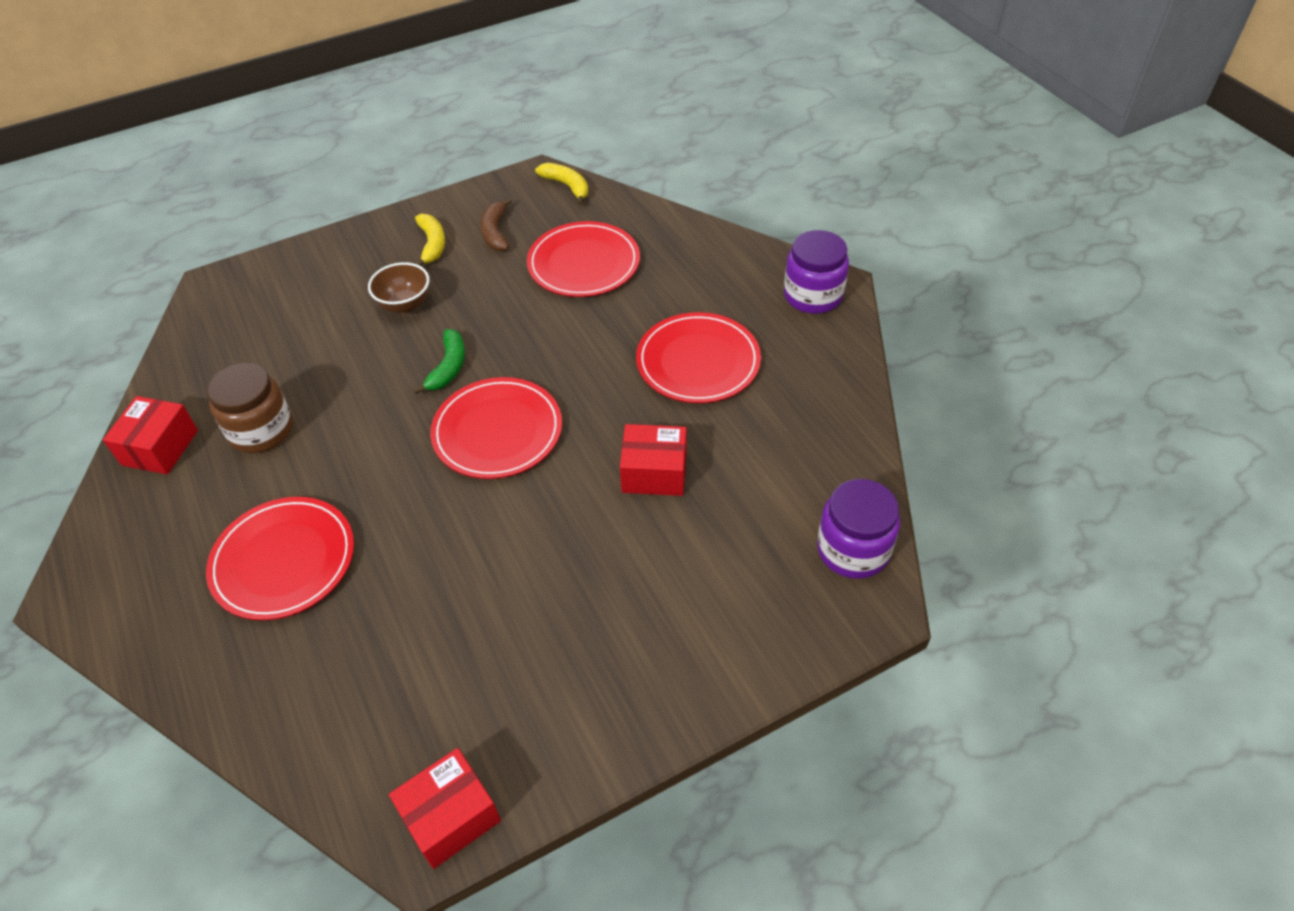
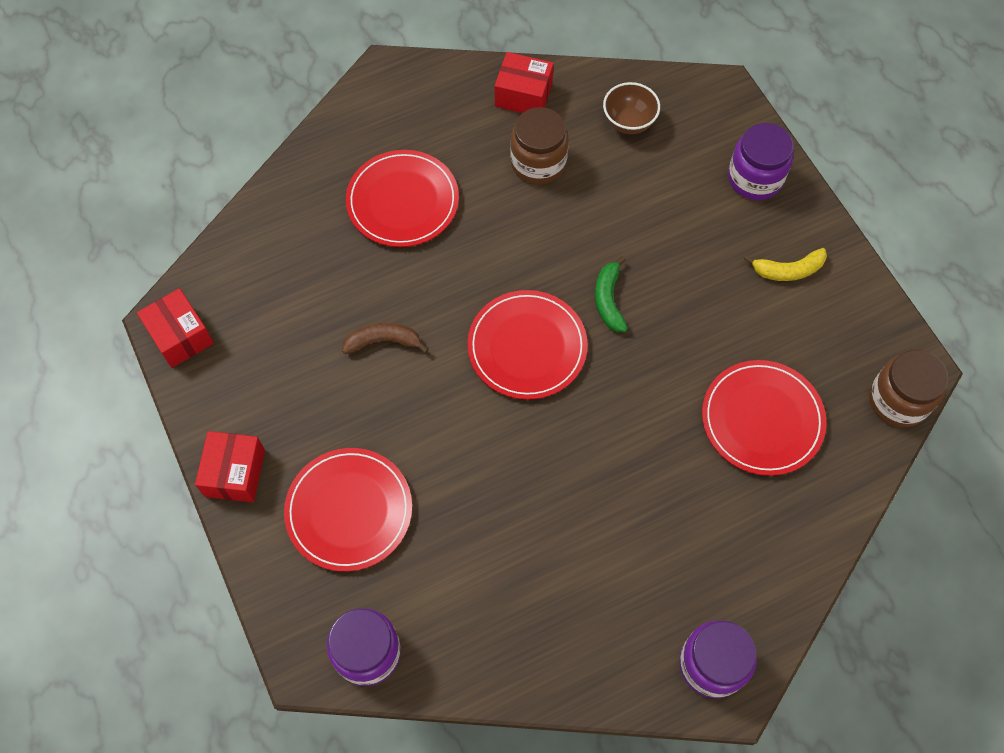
camera: 90 degrees right, 15 degrees up
(325, 264) = (755, 178): none -> purple jar
(405, 305) = (695, 254): brown bowl -> brown bowl (628, 122)
(448, 367) = (609, 300): green banana -> green banana turned 75 degrees clockwise
(495, 232) = (811, 329): brown banana -> brown banana (383, 341)
(567, 186) = (898, 400): yellow banana -> brown jar
(654, 472) = (469, 481): red box -> red box (235, 473)
(698, 361) = (611, 530): red plate -> red plate (349, 510)

